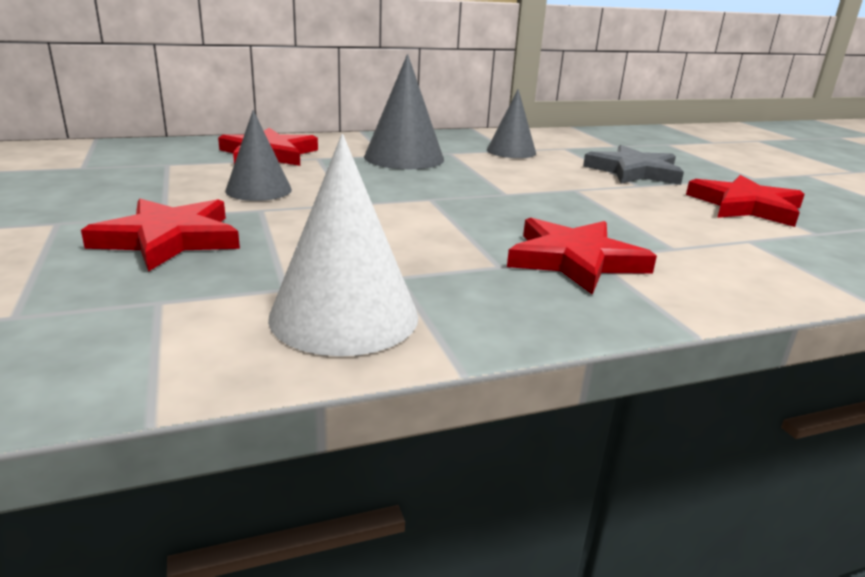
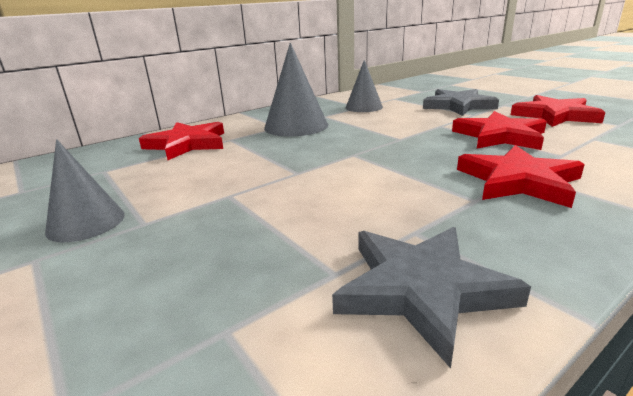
camera: 15 degrees left, 0 degrees up
(169, 239) = (172, 248): red star -> red star (499, 136)
(259, 190) = (210, 177): grey cone -> grey cone (86, 222)
(344, 315) = (422, 290): white cone -> grey star

